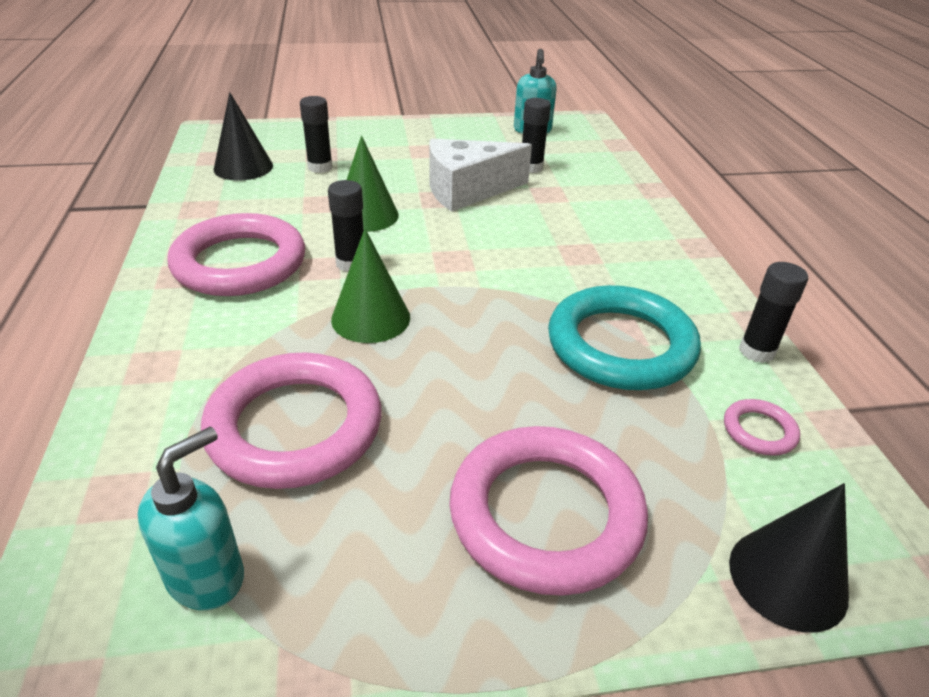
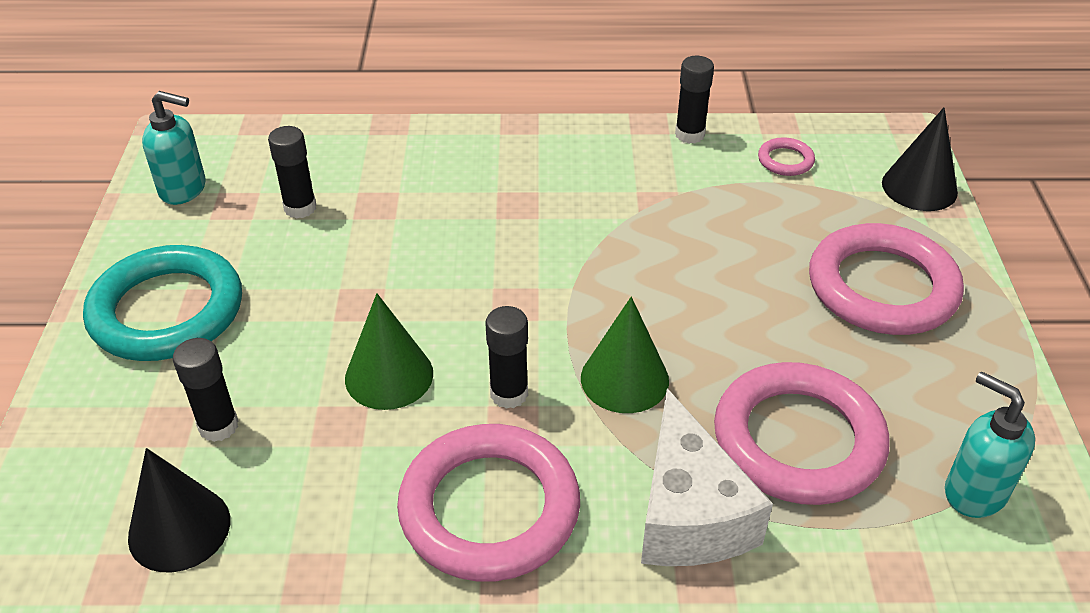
camera: 80 degrees left, 5 degrees up
(467, 190) = (347, 273): white cheese -> white cheese (689, 513)
(621, 345) = (679, 208): turquoise ring -> turquoise ring (167, 311)

